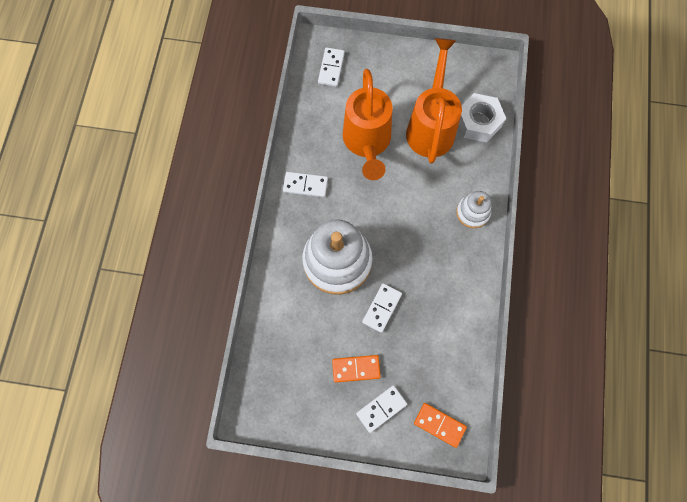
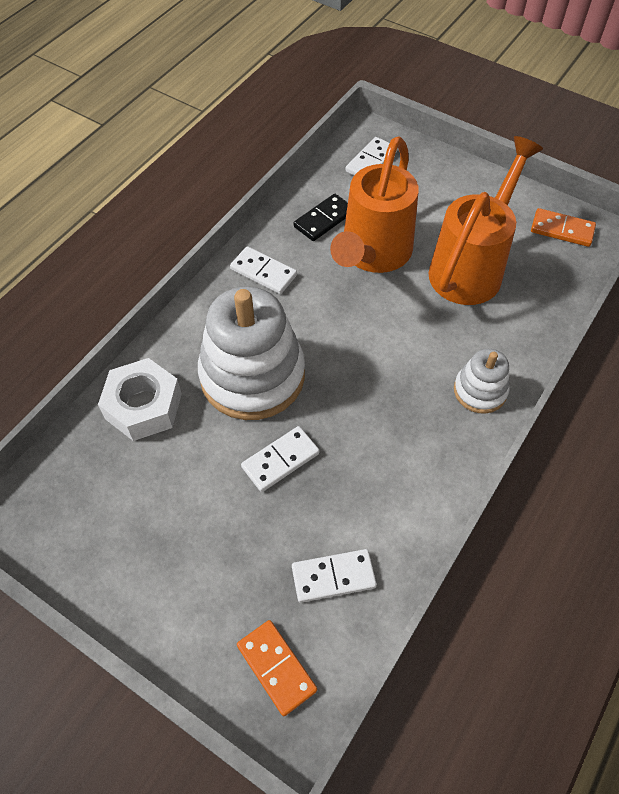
camera: 25 degrees right, 15 degrees down
(323, 128) = (324, 219): none -> black domino
(356, 368) = (196, 525): orange domino -> orange domino (562, 230)
(381, 408) = (201, 599): white domino -> white domino (333, 576)
(478, 122) = (542, 285): white nut -> white nut (143, 406)

